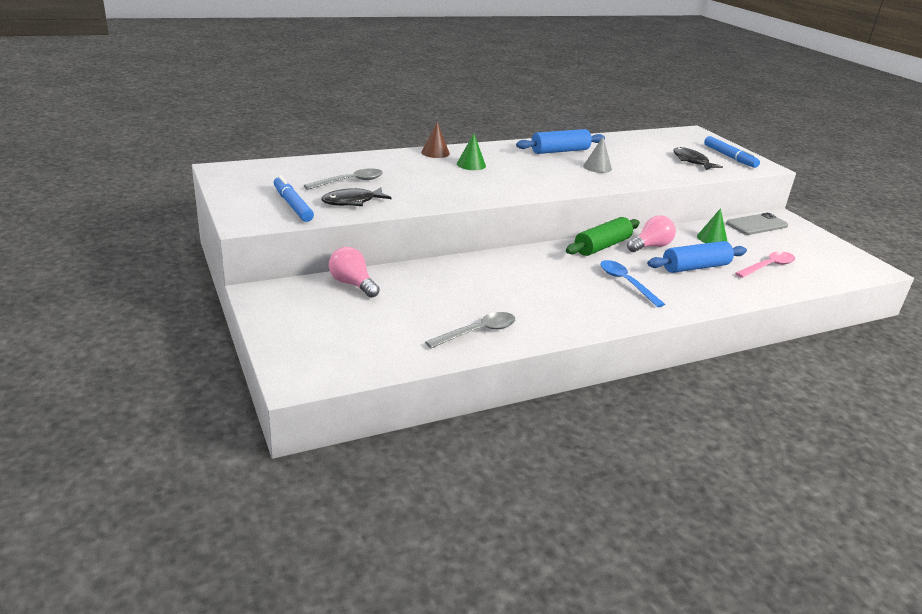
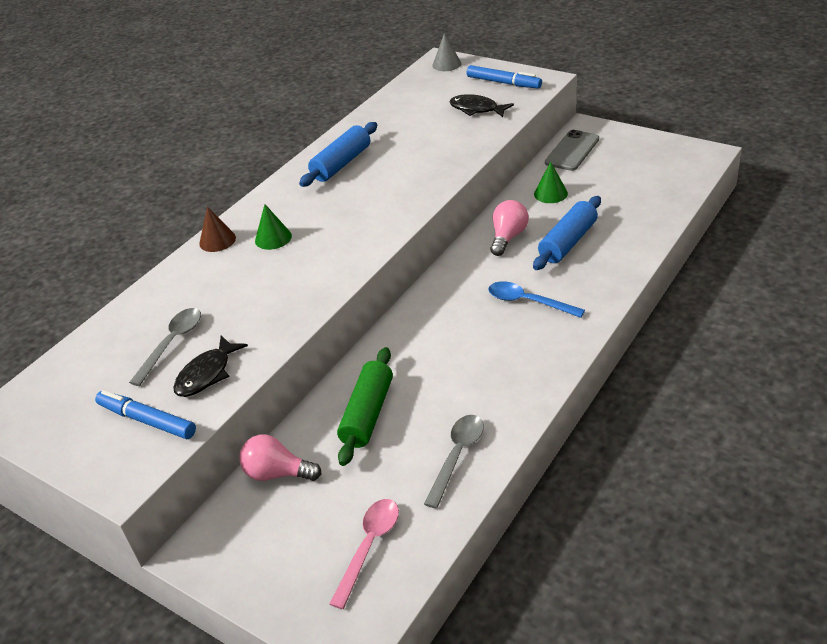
camera: 25 degrees left, 10 degrees up
(597, 167) = (399, 169): grey cone -> grey cone (446, 64)
(602, 246) = (466, 264): green rolling pin -> green rolling pin (368, 414)
(768, 267) = (625, 203): pink spoon -> pink spoon (369, 547)

